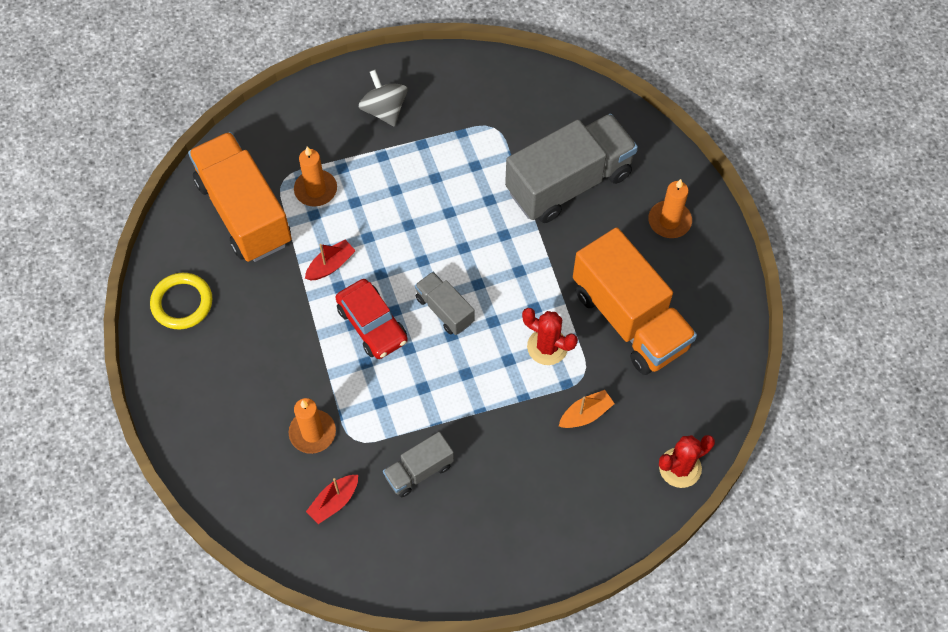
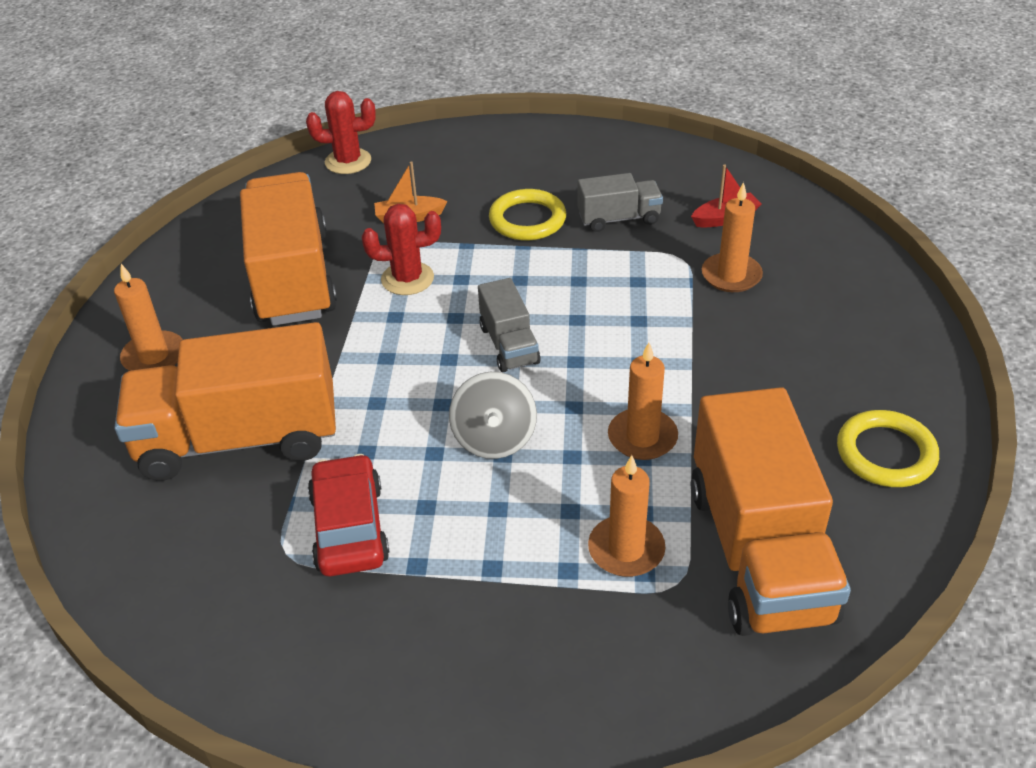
camera: 155 degrees left, 20 degrees down
(331, 265) = (642, 437): red boat -> orange candle
(372, 324) = (612, 355): red car -> red car (349, 527)
(384, 110) = (447, 648): grey spinning top -> grey spinning top (494, 439)
(491, 444) = (527, 219): none -> yellow ring
(547, 347) = (407, 279): red cactus -> red cactus turned 60 degrees counterclockwise
(569, 183) = (239, 439): grey truck -> orange truck

